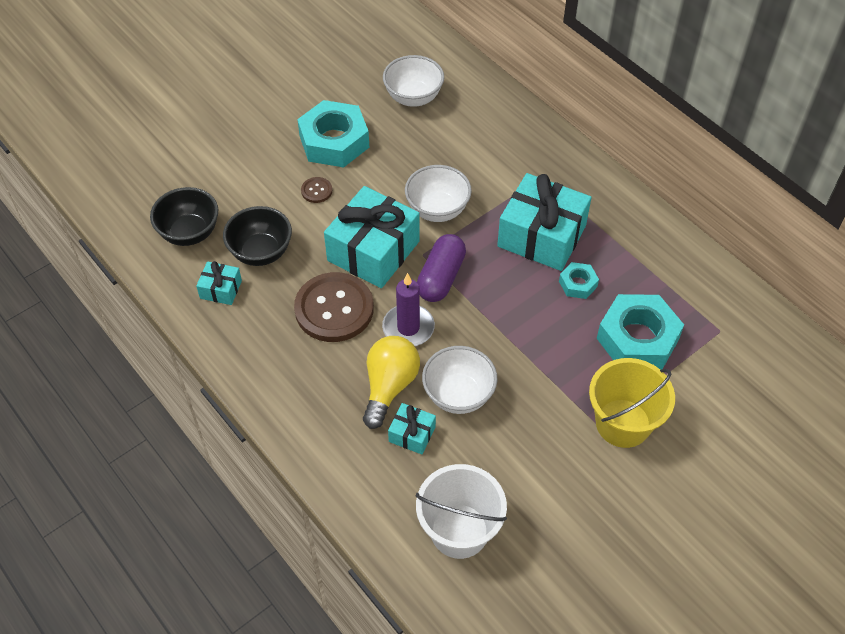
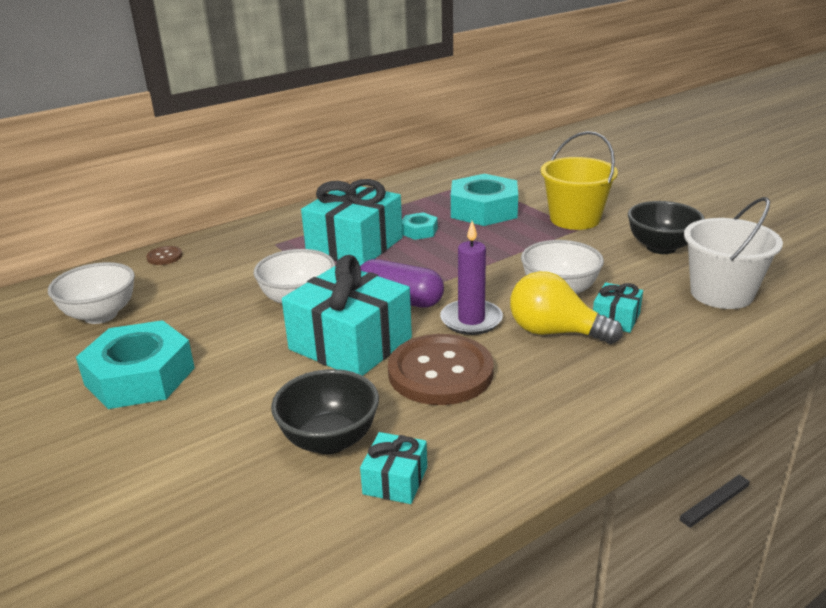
camera: 85 degrees left, 25 degrees down
(189, 233) = (265, 526): black bowl -> black bowl (661, 247)
(316, 191) = (228, 390): brown button -> brown button (164, 257)

